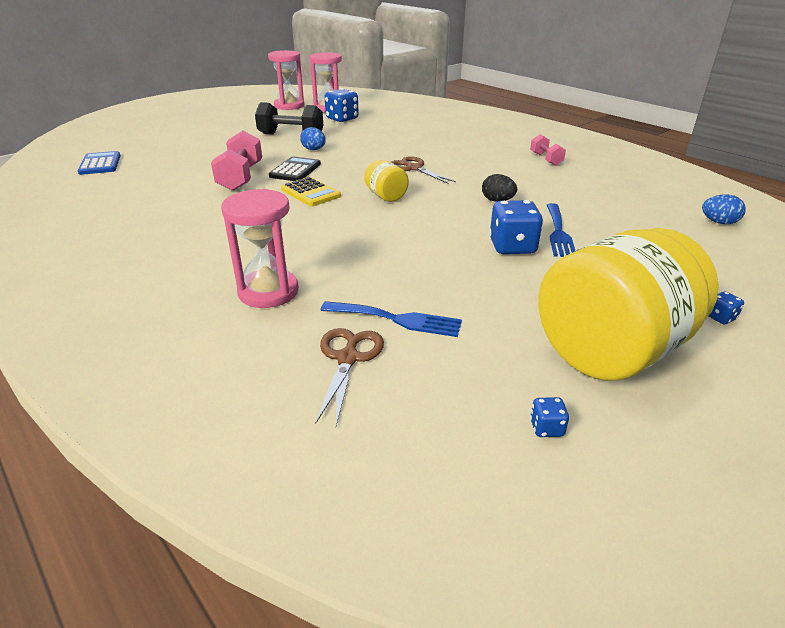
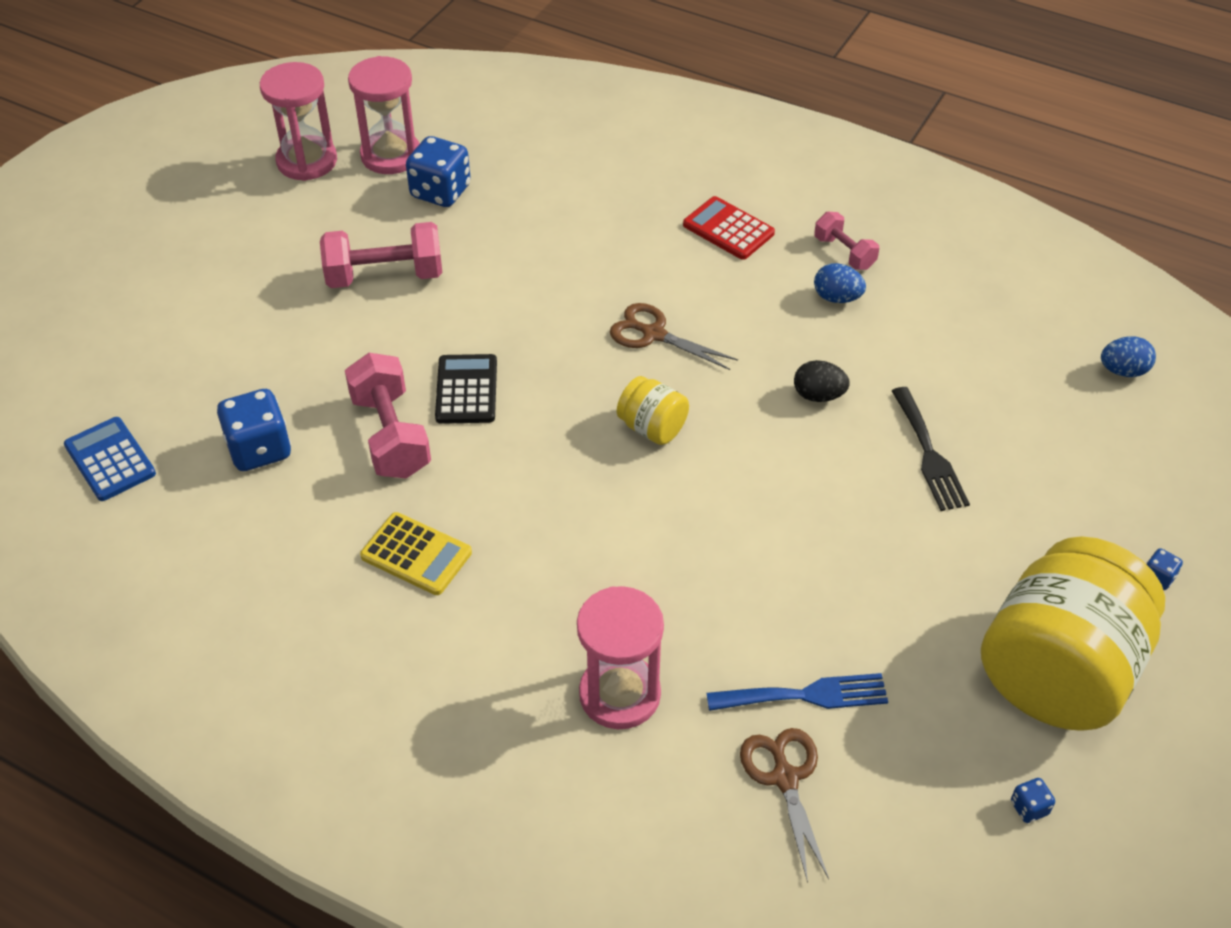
camera: 20 degrees left, 15 degrees up
(291, 135) = (385, 276): black dumbbell -> pink dumbbell
(310, 193) = (532, 449): yellow calculator -> yellow calculator (416, 555)
(314, 150) = (456, 316): blue egg -> blue egg (837, 298)
(482, 145) = (728, 229): none -> red calculator
(512, 247) = (882, 505): blue dice -> blue dice (259, 449)
(558, 233) = (929, 454): blue fork -> black fork

